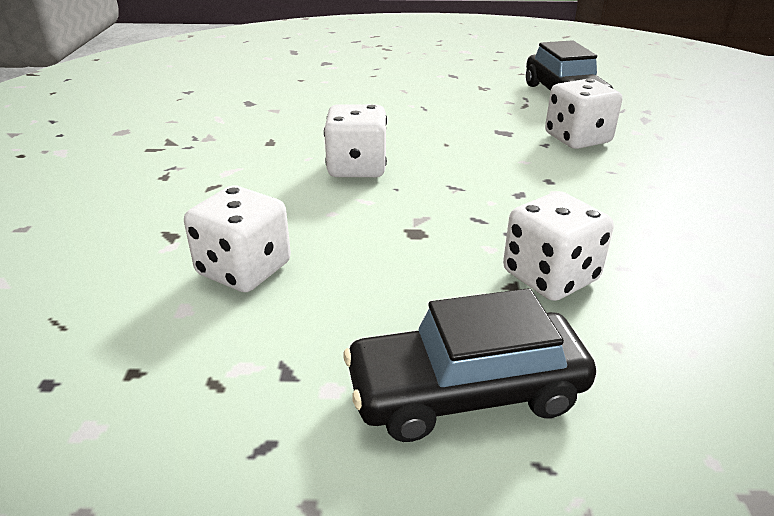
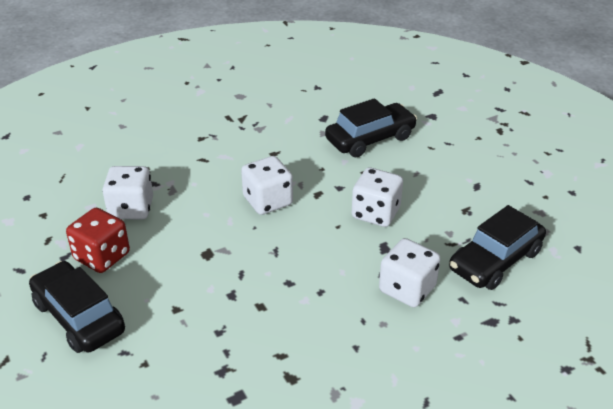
camera: 60 degrees right, 5 degrees up
(321, 93) = (370, 139): none -> black car
(330, 327) = (102, 256): none -> red dice
(550, 276) = (194, 321): white dice -> white dice (376, 213)

